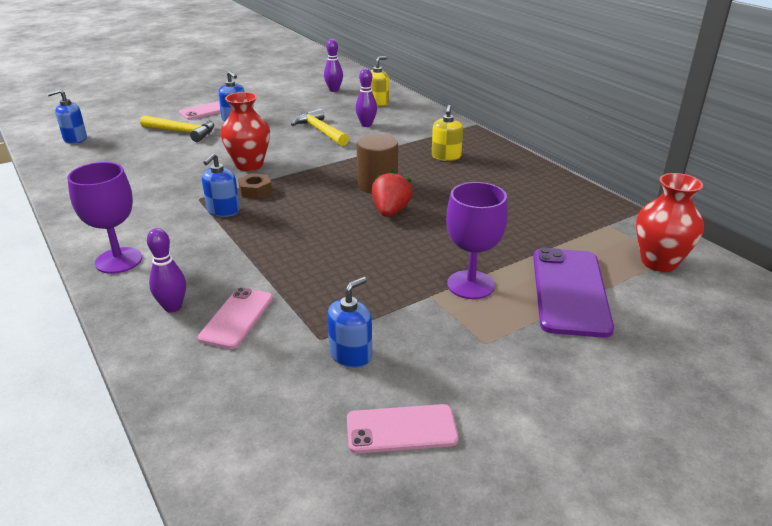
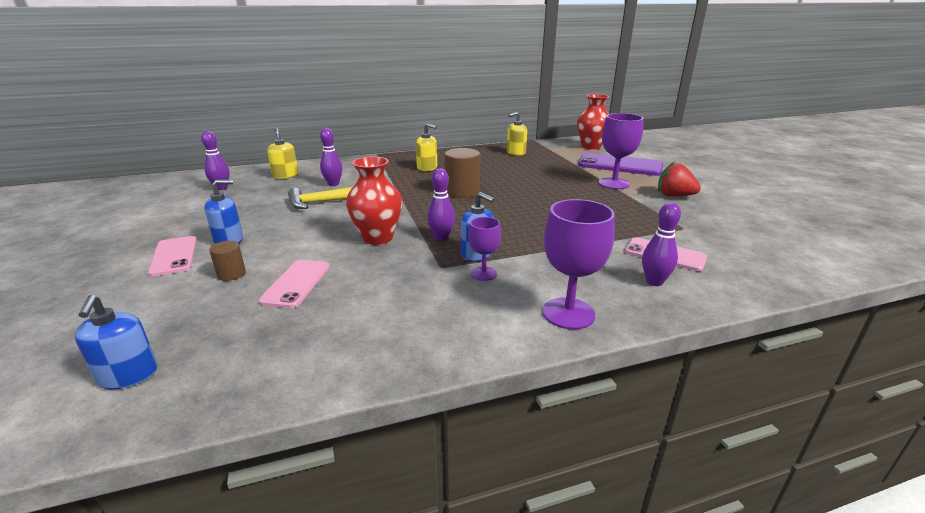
camera: 75 degrees left, 5 degrees down
(183, 132) = (231, 274): yellow hammer -> brown cylinder
(186, 217) = (483, 273): none -> purple goblet
(255, 191) = (441, 238): brown nut -> purple bowling pin
(351, 354) = (698, 221): blue soap dispenser -> none
(390, 211) = (509, 192): red strawberry -> red strawberry (674, 196)
(401, 429) = (762, 215): pink phone -> pink phone (296, 283)
(557, 202) = (516, 153): none -> yellow soap dispenser

